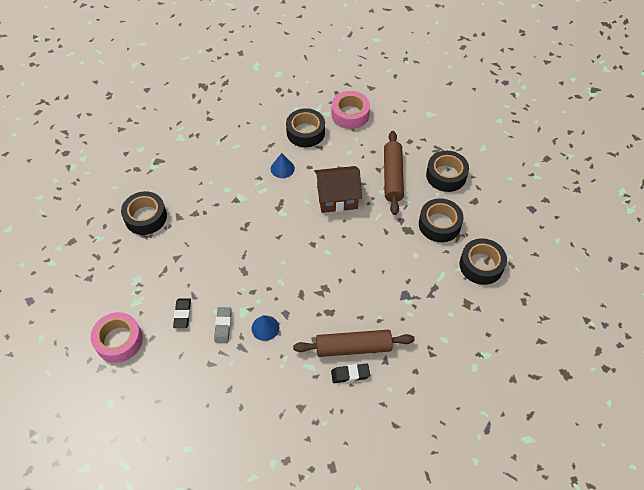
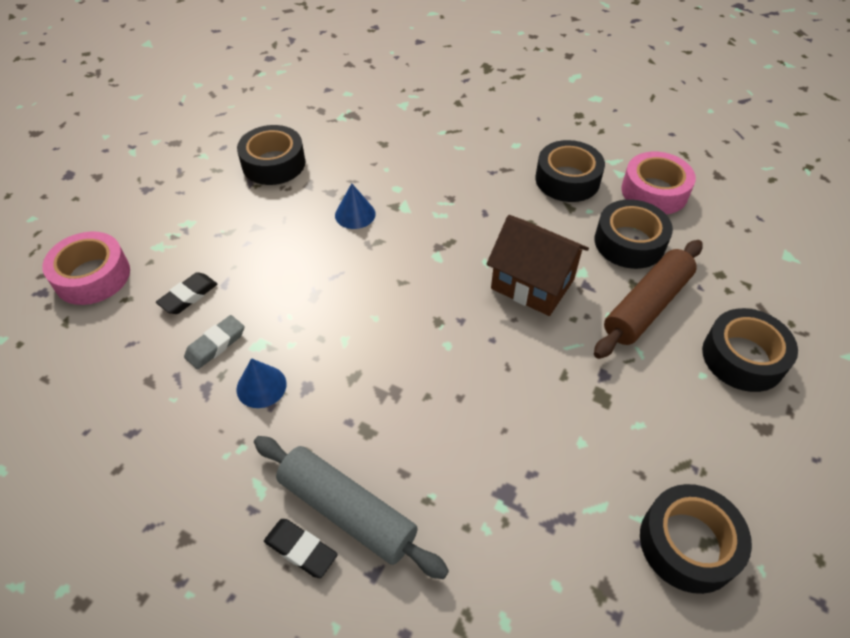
camera: 40 degrees right, 5 degrees down
(282, 168) = (492, 204): blue cone -> blue cone (355, 214)
(353, 347) = (347, 511): brown rolling pin -> grey rolling pin
(439, 224) = (666, 423): black tape -> black tape (629, 242)

